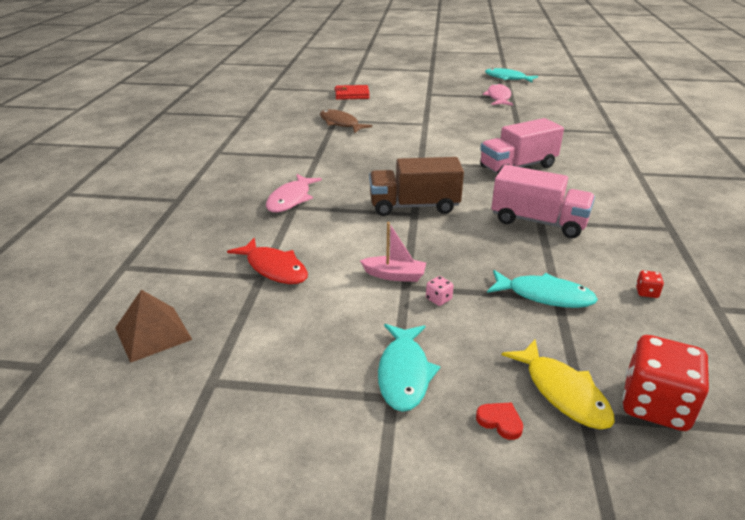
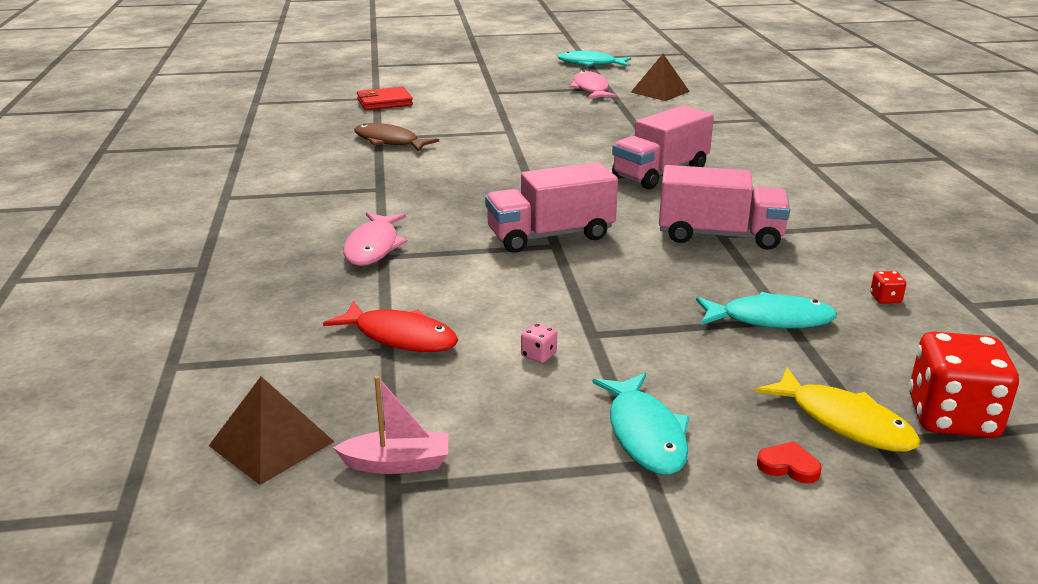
camera: 15 degrees left, 5 degrees down
(394, 275) = (570, 322): pink boat -> pink boat (397, 463)
(414, 206) = (550, 236): brown truck -> pink truck
(438, 299) = (642, 342): pink dice -> pink dice (538, 355)
(548, 103) = (660, 92): none -> brown pyramid

